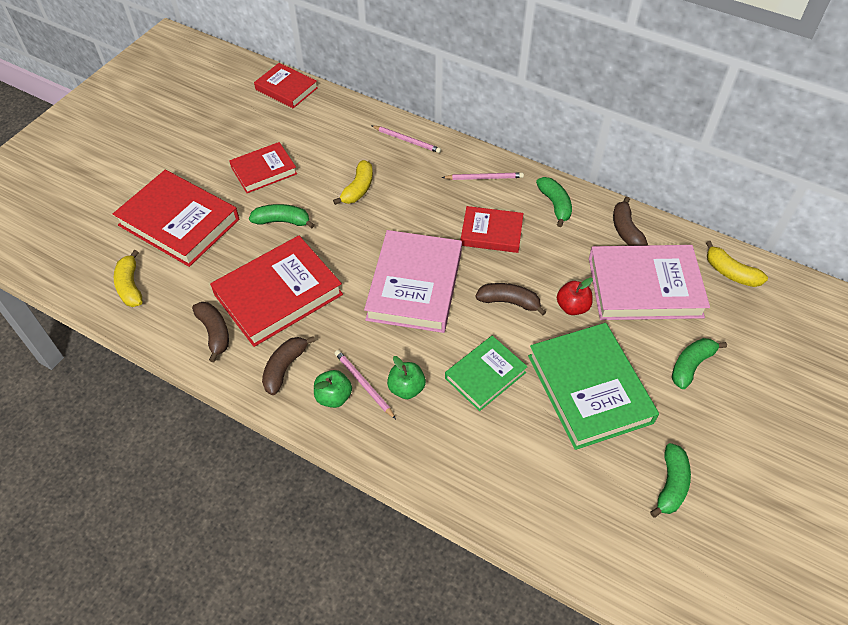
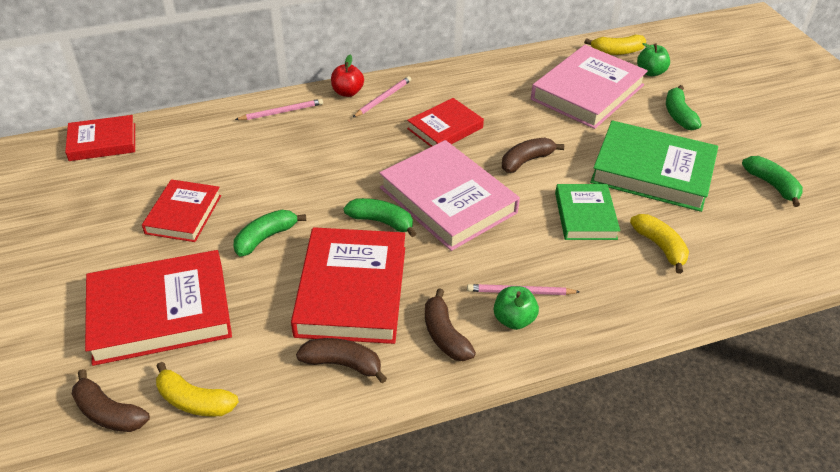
camera: 50 degrees left, 10 degrees down
(358, 189) = (295, 170): yellow banana -> yellow banana (660, 247)
(406, 388) = (552, 268): green apple -> green apple (650, 72)
(555, 205) = (458, 83): green banana -> green banana (381, 222)
(572, 307) = (567, 134): red apple -> red apple (347, 92)
(626, 230) = (525, 68): brown banana -> brown banana (109, 413)

